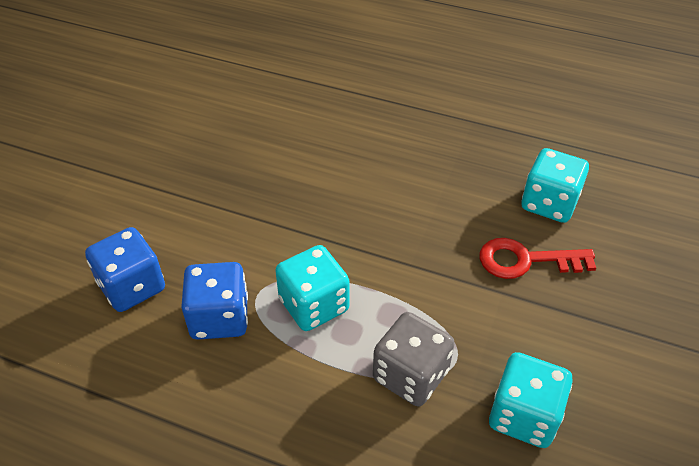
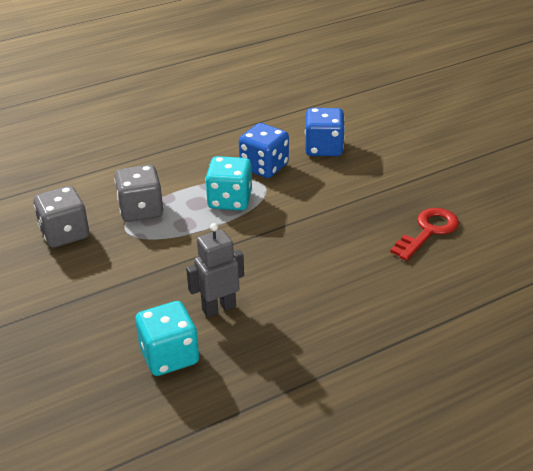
camera: 130 degrees right, 10 degrees down
(468, 209) = (218, 308): none -> grey robot
(524, 416) = (65, 234): turquoise dice -> grey dice
(526, 260) = (143, 305): red key -> red key (428, 231)

